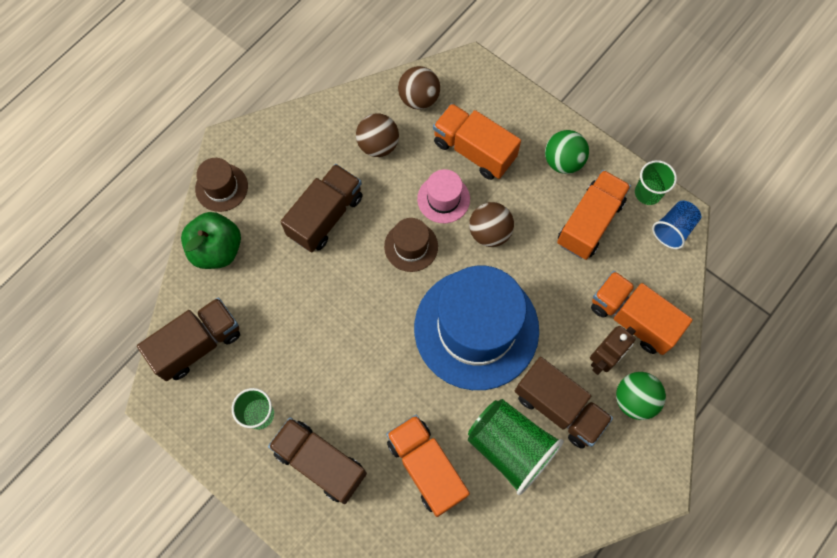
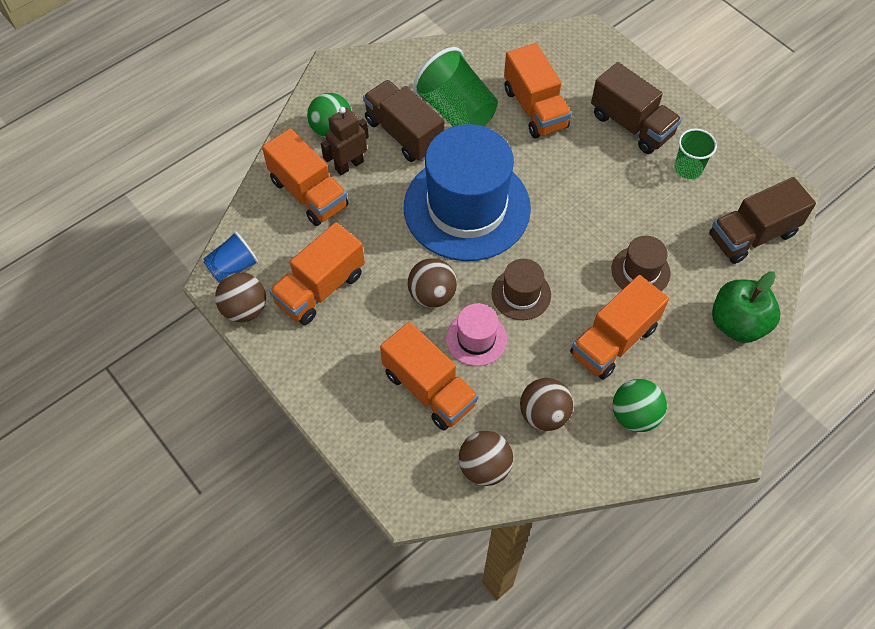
camera: 170 degrees left, 10 degrees down
(221, 187) = (736, 393): brown hat -> brown hat (640, 271)
(325, 216) = (613, 340): brown truck -> orange truck
(563, 161) = (328, 359): green ball -> green ball (634, 415)
(648, 193) = (245, 309): green cup -> brown ball

